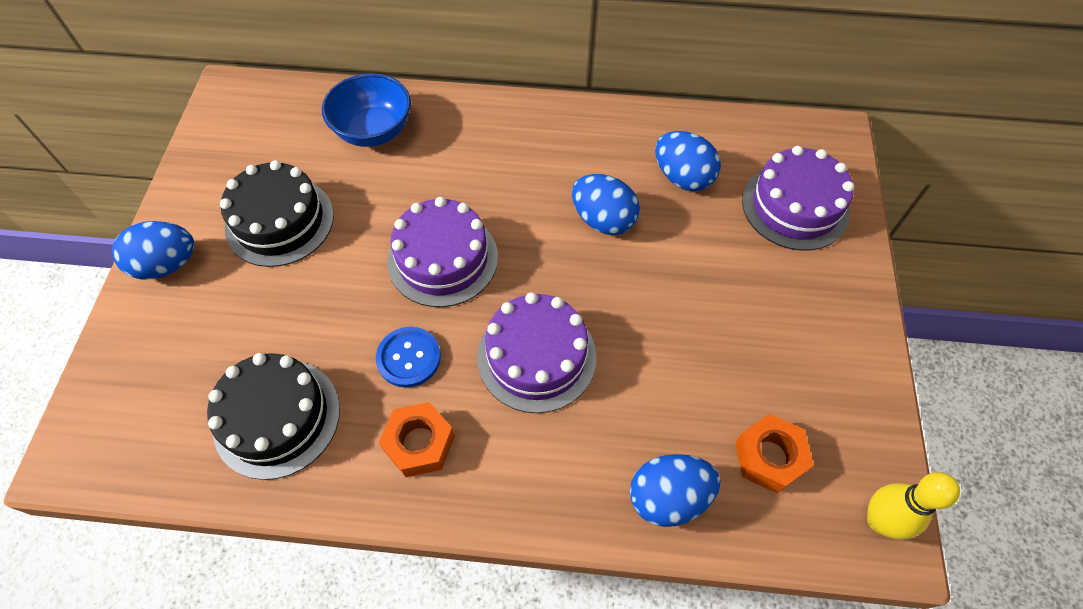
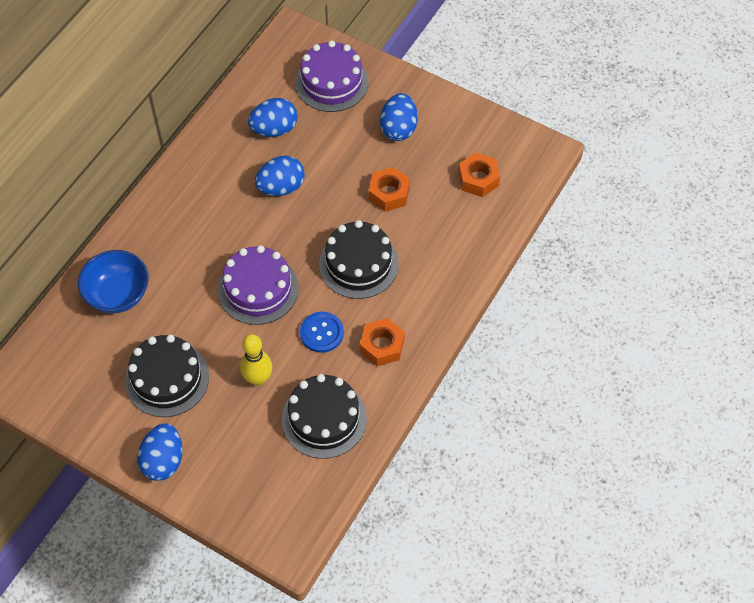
camera: 65 degrees left, 0 degrees up
(536, 356) = (358, 264): purple cake -> black cake
(668, 497) = (476, 236): blue egg -> blue egg (398, 128)
(669, 346) = (389, 193): none -> orange nut
(879, 521) = (534, 149): yellow bowling pin -> yellow bowling pin (258, 379)

